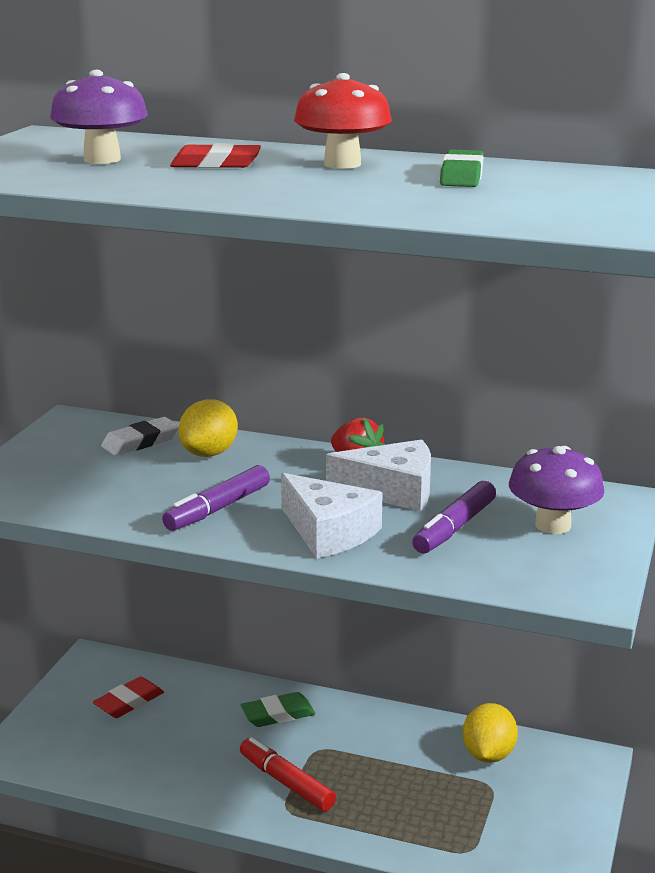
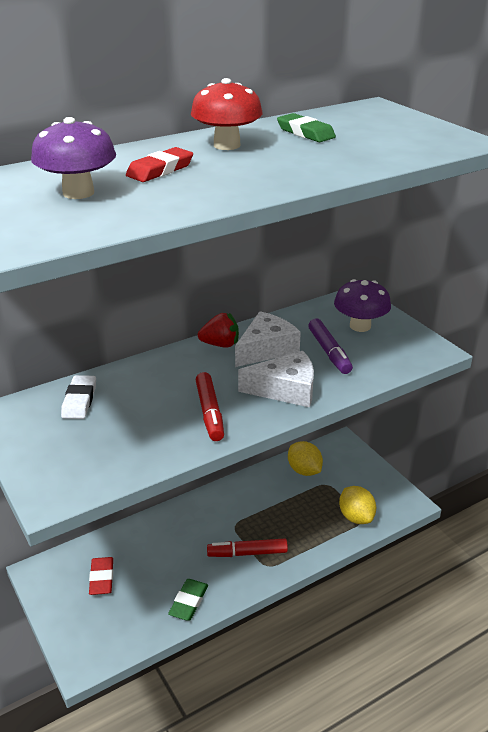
camera: 50 degrees left, 10 degrees up
(209, 453) = (135, 383): yellow lemon -> yellow lemon (356, 517)
(218, 508) = (210, 412): purple marker -> red marker
(278, 714) = (188, 523): green eraser -> green eraser (188, 602)

